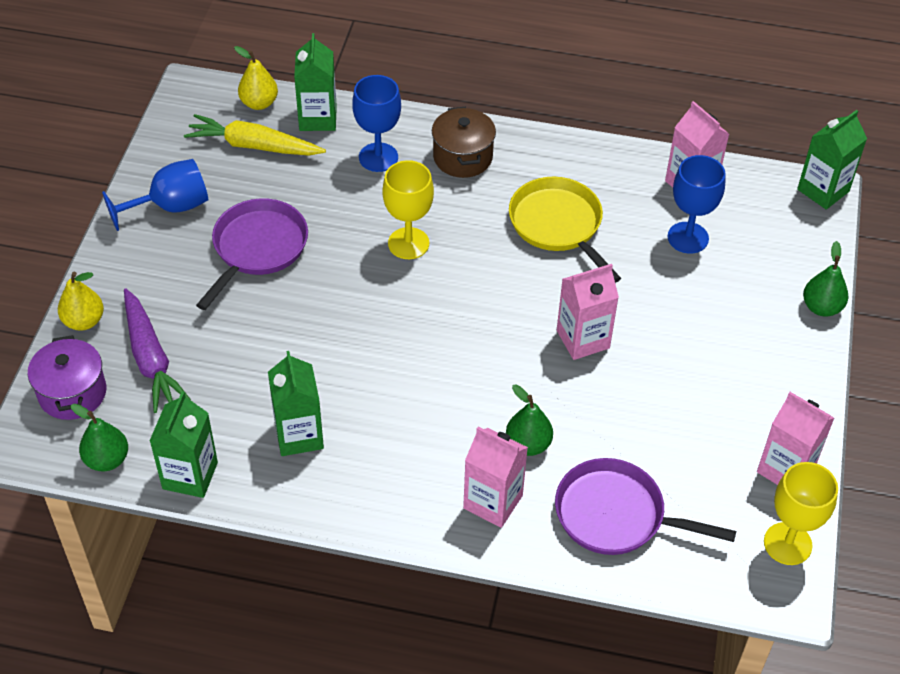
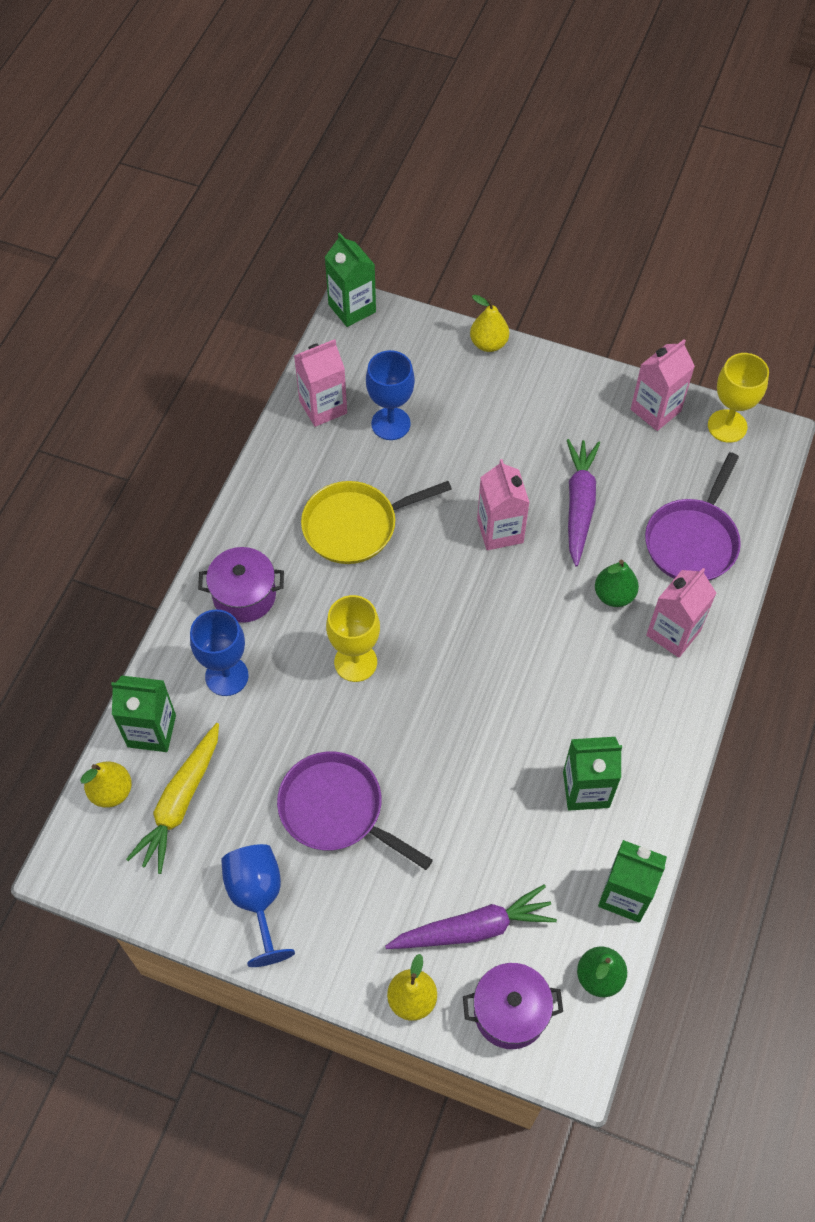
camera: 80 degrees left, 10 degrees up
(462, 157) = (244, 595): brown pot -> purple pot
(634, 405) = (579, 505): none -> purple carrot
(821, 307) = (488, 343): green pear -> yellow pear

